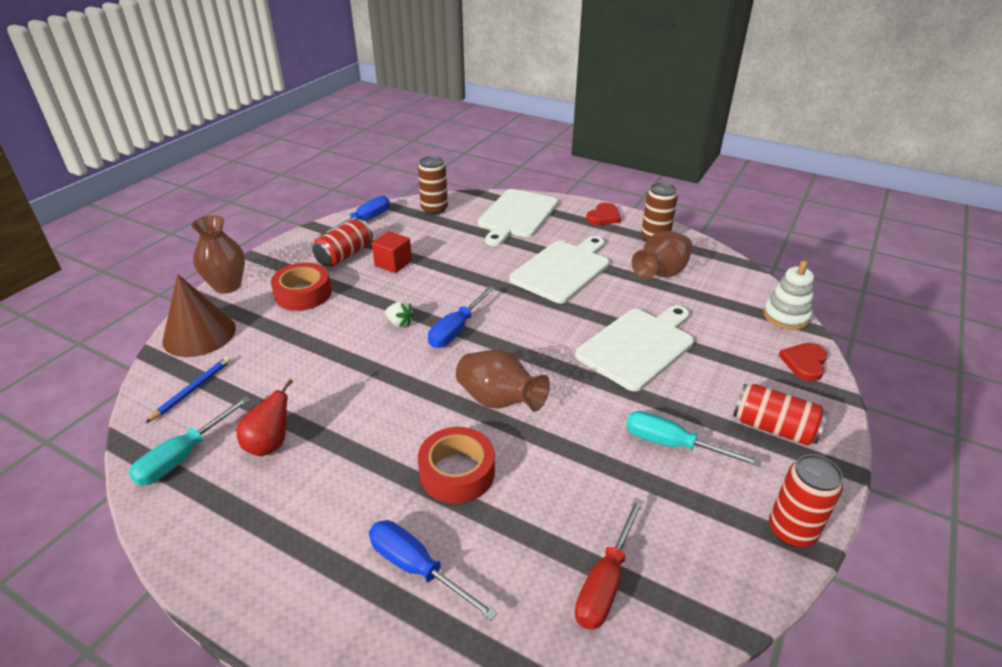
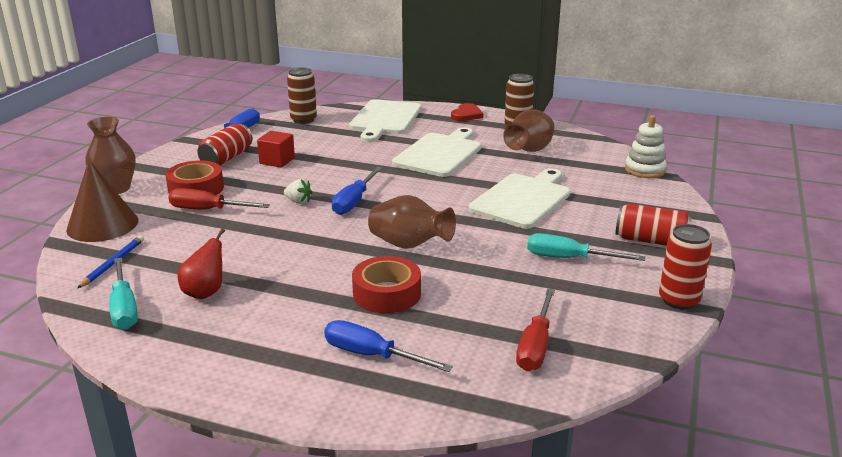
camera: 10 degrees left, 10 degrees down
(183, 456) = (124, 308): turquoise screwdriver -> turquoise screwdriver turned 45 degrees counterclockwise
(306, 325) = (208, 210): none -> red screwdriver
(804, 363) = (666, 198): red heart -> none

